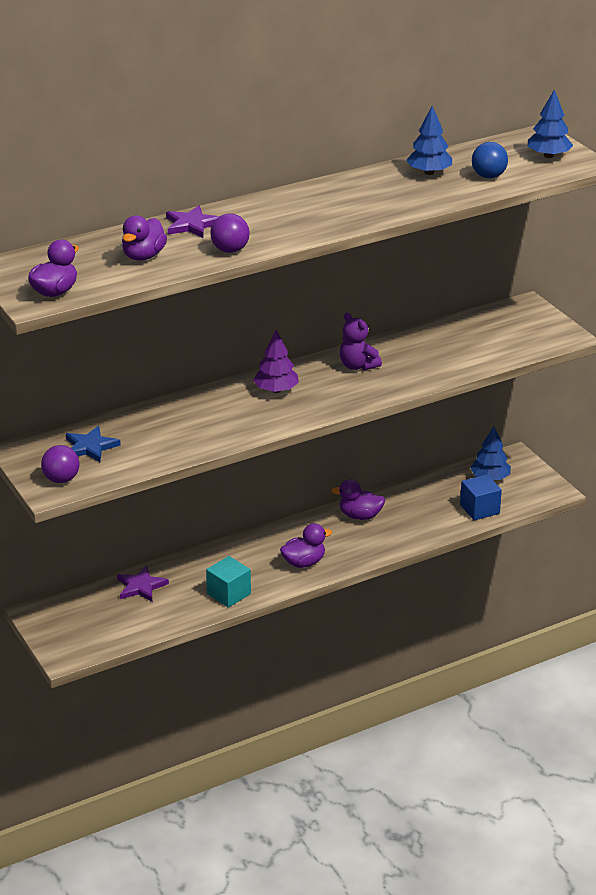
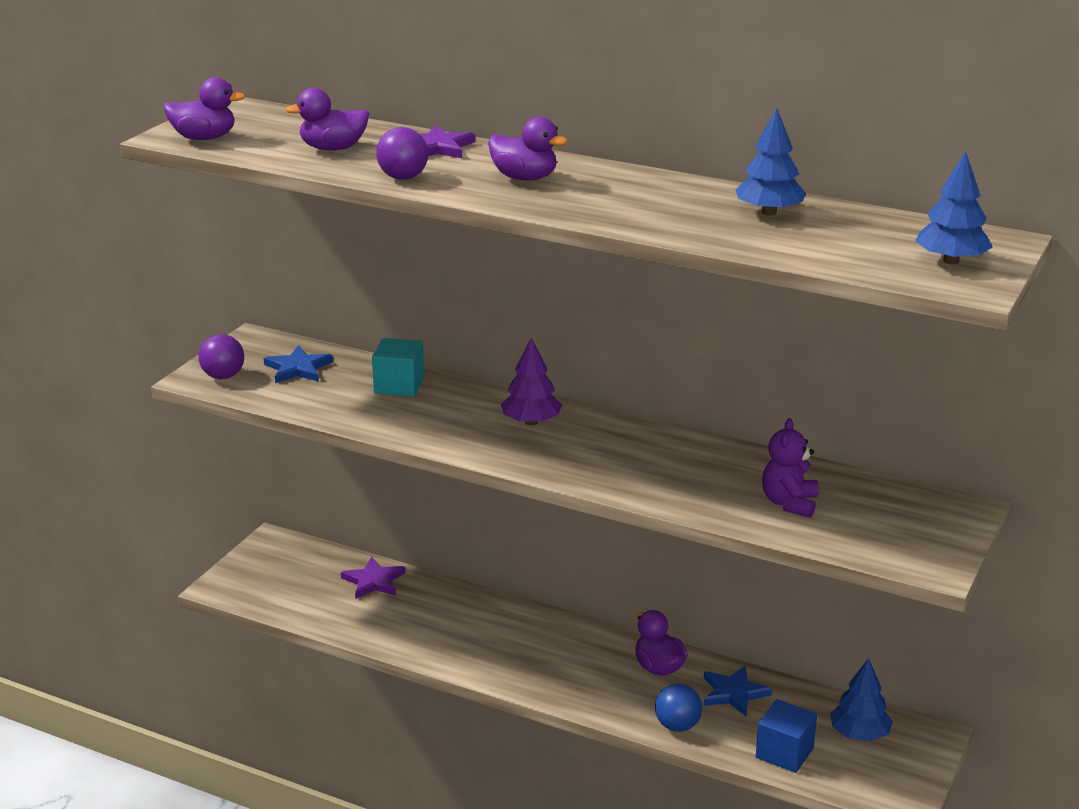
camera: 55 degrees right, 5 degrees down
(228, 594) = (417, 640): turquoise cube -> turquoise cube (399, 385)
(304, 562) = (526, 665): purple duck -> purple duck (524, 178)
(358, 366) = (649, 450): purple teddy bear -> purple teddy bear (789, 503)
(412, 501) = (733, 693): none -> blue star
(488, 176) = (821, 244): blue ball -> blue ball (677, 726)

